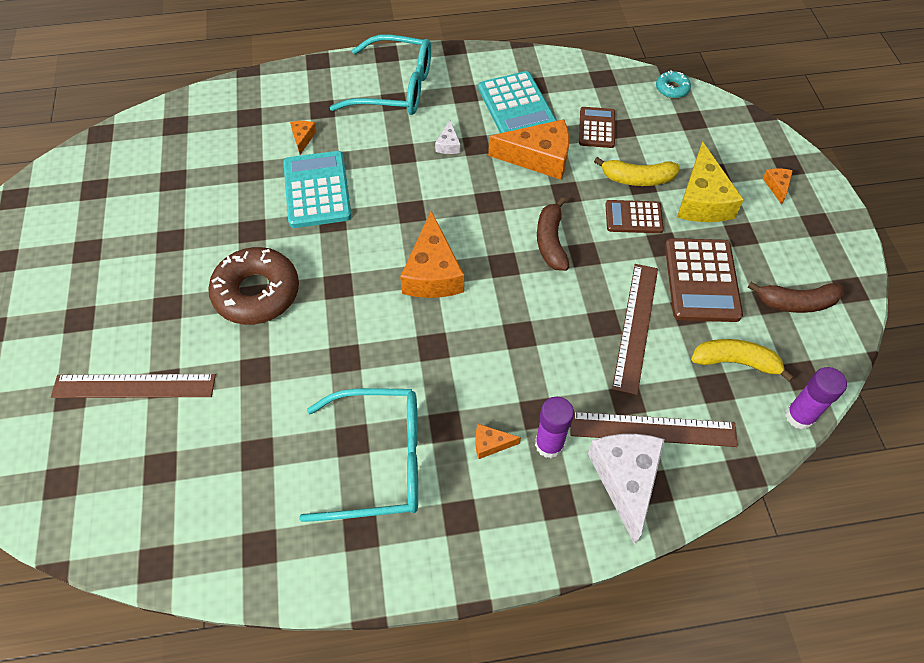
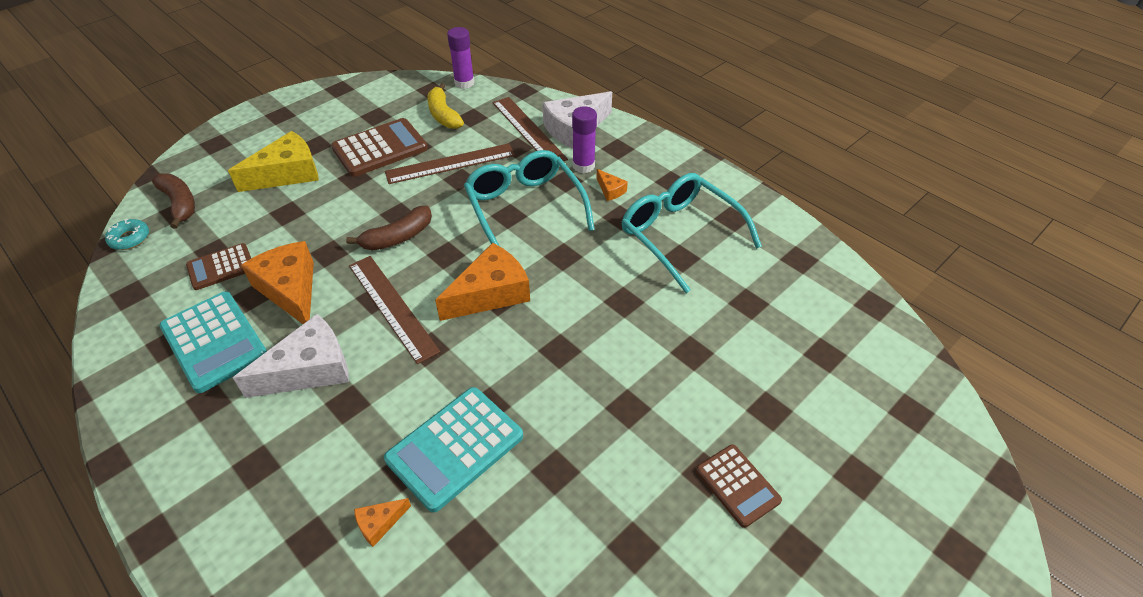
camera: 125 degrees left, 10 degrees down
(134, 386) = (796, 430): brown ruler -> brown ruler (392, 307)
(256, 293) = (622, 407): brown donut -> none
(395, 88) = (228, 479): turquoise glasses -> turquoise glasses (524, 207)
(448, 144) = (309, 369): white cheese -> white cheese, size x2.20
(517, 107) = (214, 341): turquoise calculator -> turquoise calculator turned 105 degrees clockwise
(633, 217) = (334, 202): brown calculator -> brown calculator (737, 485)
(637, 179) = (283, 216): yellow banana -> none
(777, 186) = (246, 142): orange cheese -> none
(796, 303) = (369, 105): brown banana -> brown banana (180, 204)

